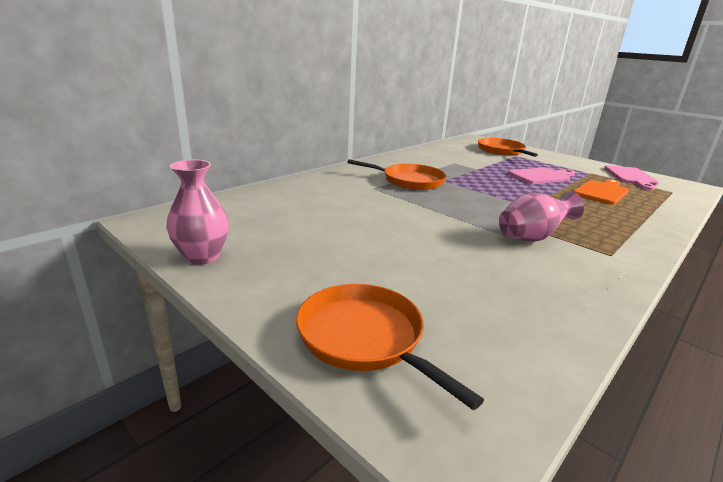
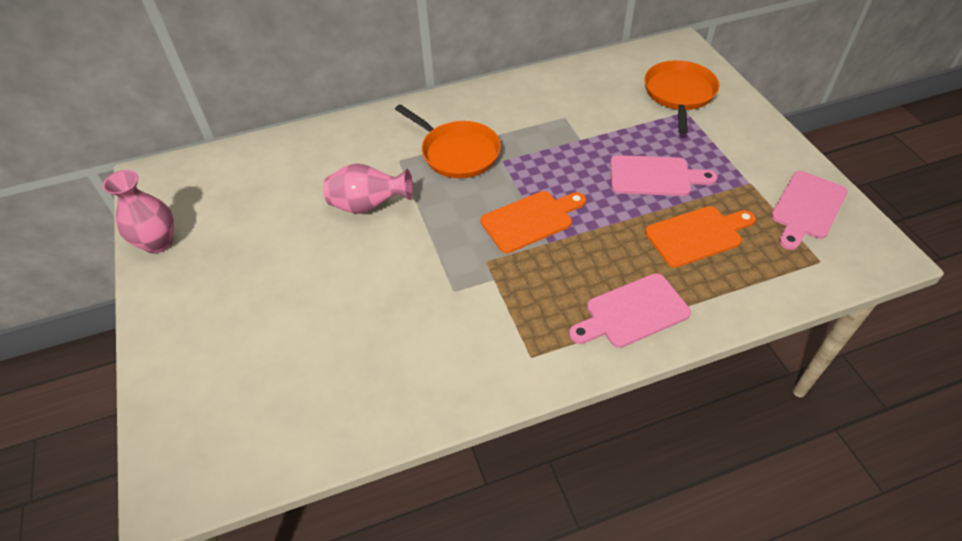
camera: 30 degrees right, 25 degrees up
(364, 337) = (199, 379): orange pan -> none
(502, 199) = (530, 220): none -> orange cutting board
(532, 238) = (478, 302): pink vase -> pink vase (368, 206)
(628, 224) = (632, 312): none -> pink cutting board

